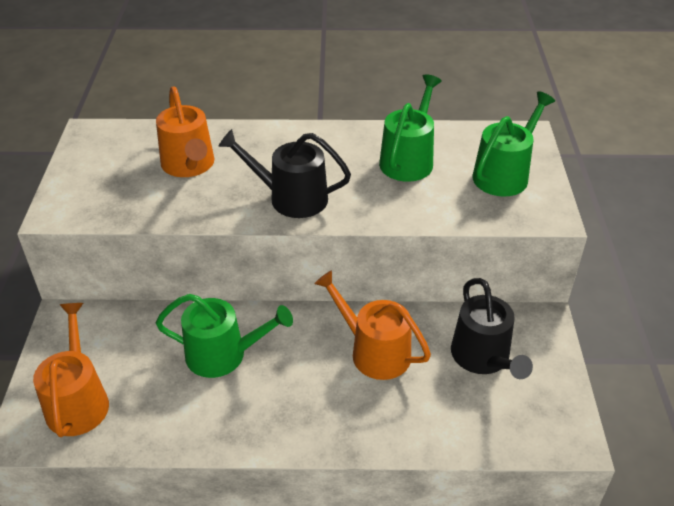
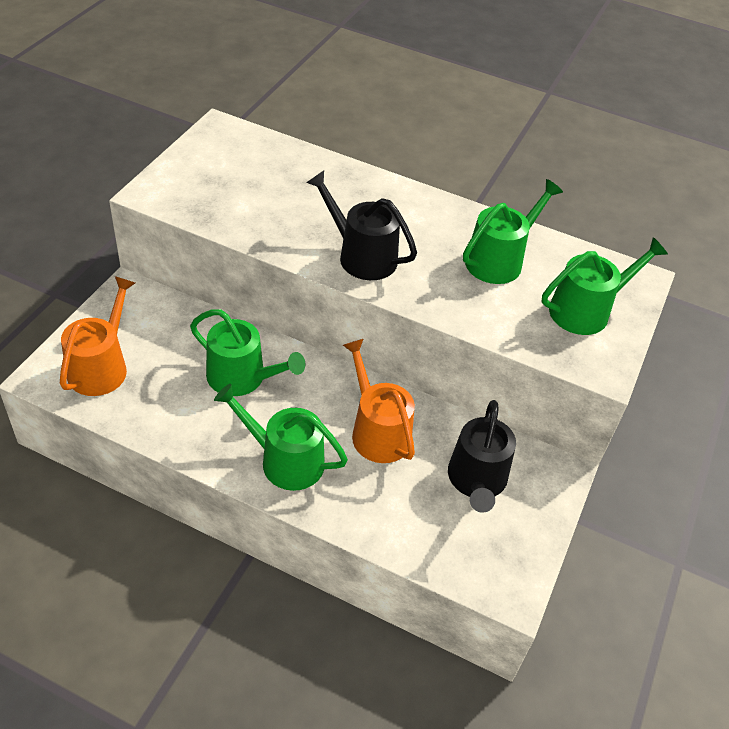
camera: 20 degrees right, 5 degrees up
(189, 165) = (289, 190): orange watering can -> none
(309, 413) = (285, 460): none -> green watering can

